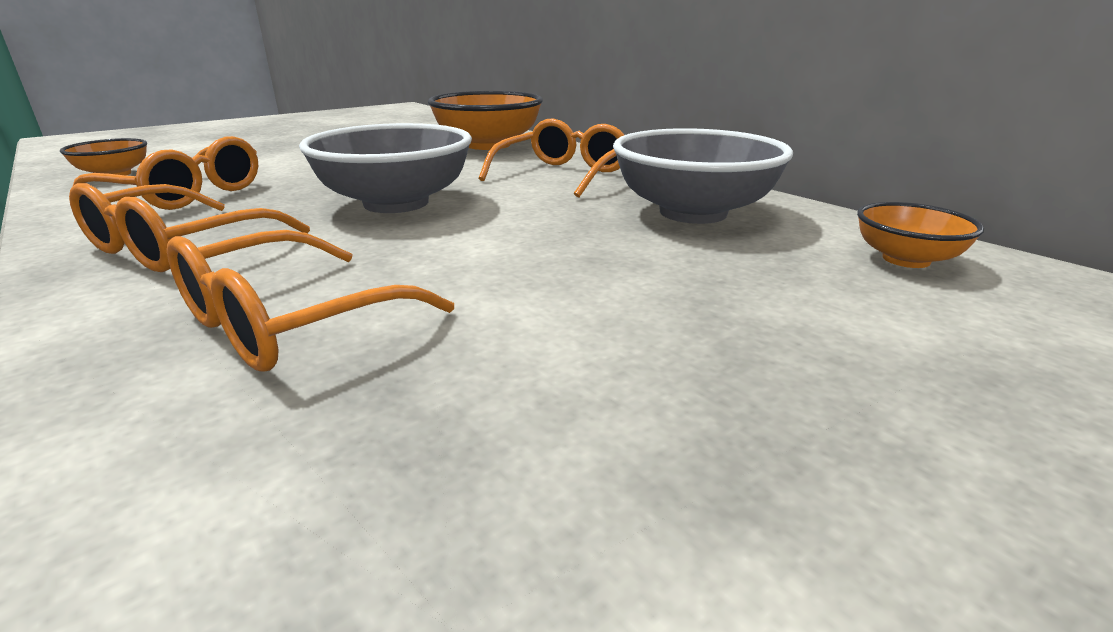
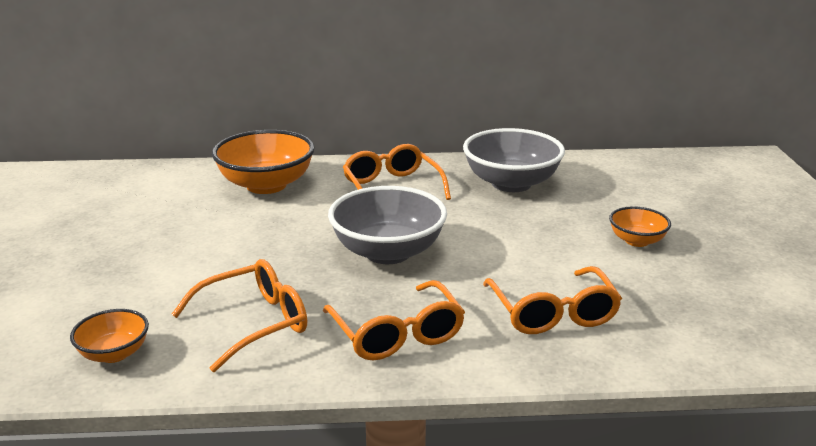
camera: 55 degrees left, 0 degrees up
(906, 259) = (615, 171): orange bowl -> orange bowl (637, 241)

